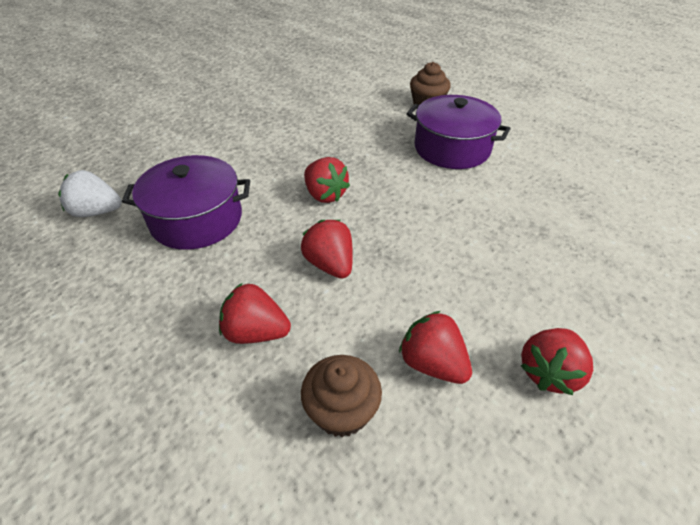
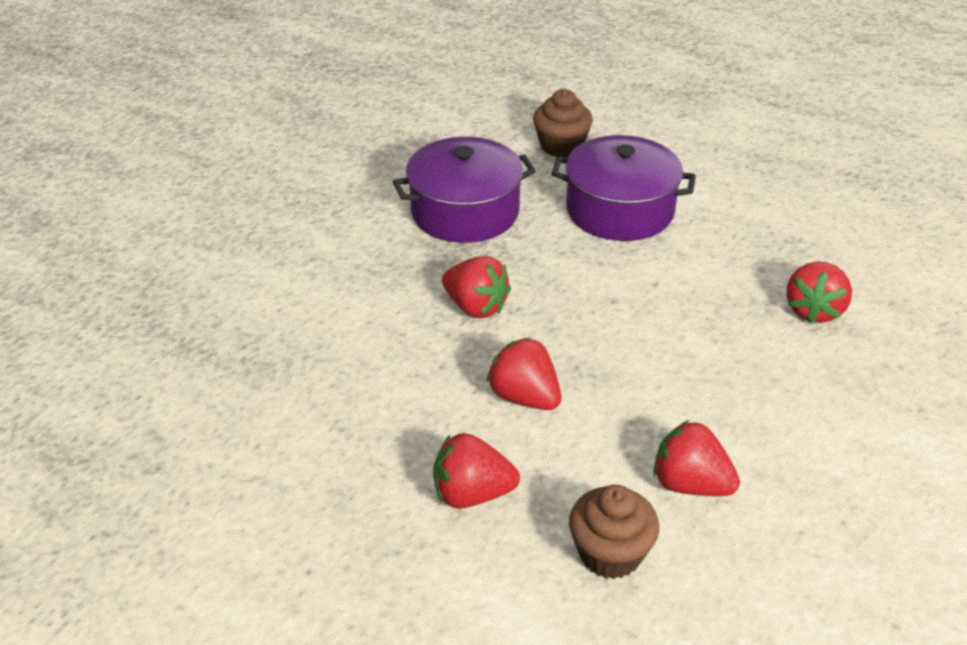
camera: 15 degrees left, 5 degrees down
(97, 212) = (165, 388): white strawberry -> none
(196, 219) = (316, 372): purple pot -> purple pot (465, 212)
(549, 372) = (817, 466): red strawberry -> red strawberry (814, 310)

